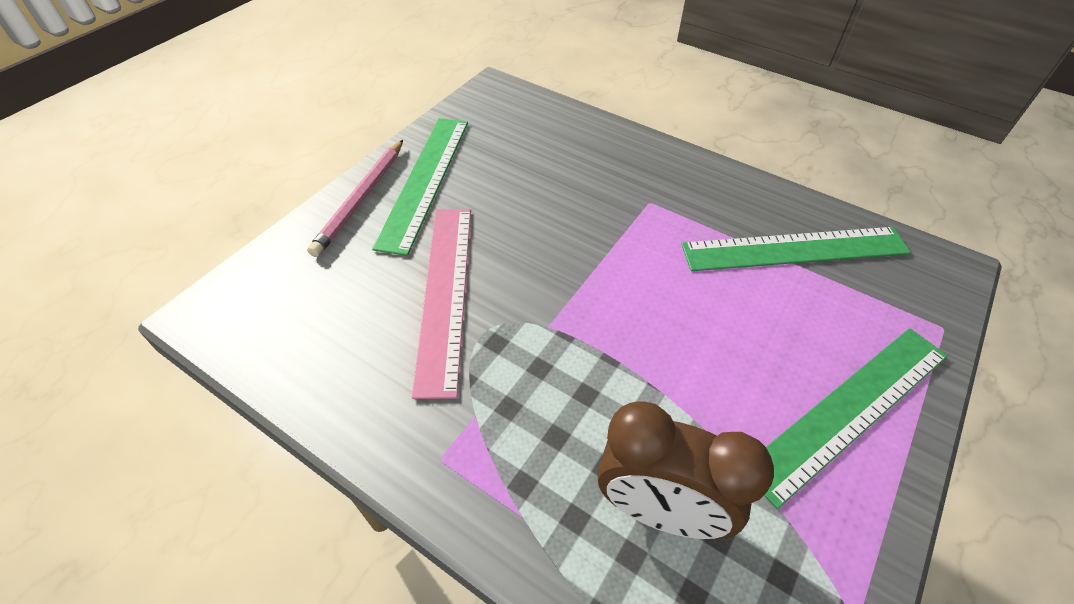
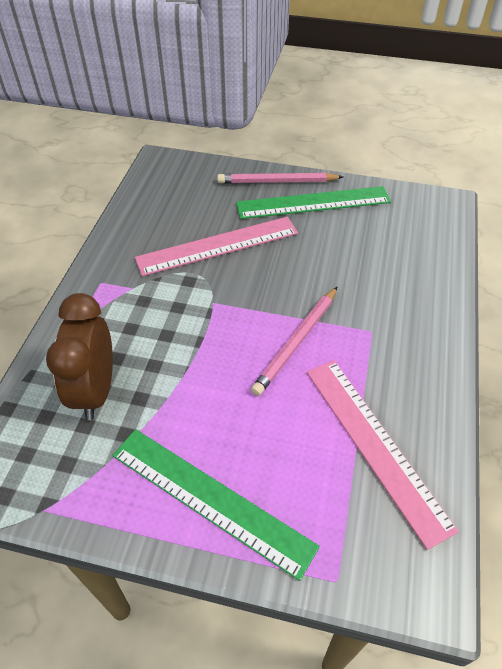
camera: 70 degrees right, 0 degrees up
(643, 266) = (296, 342): none -> pink pencil
(794, 249) = (375, 445): green ruler -> pink ruler

